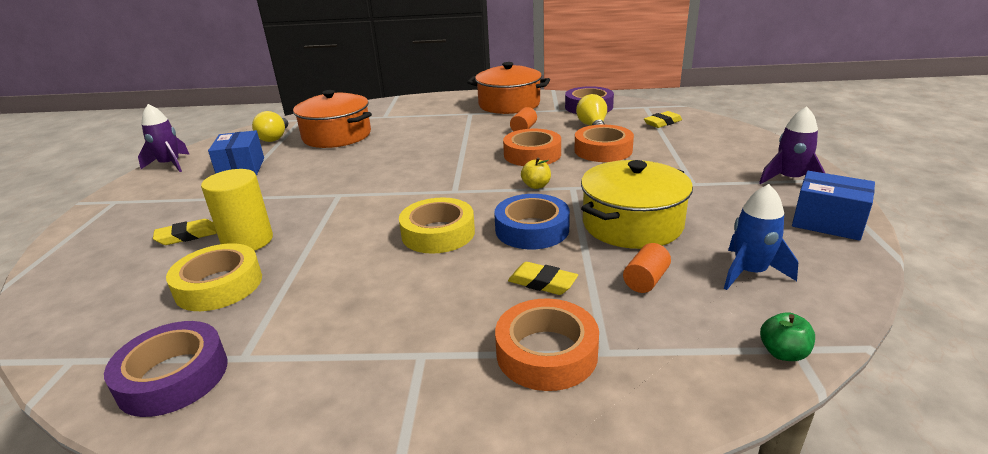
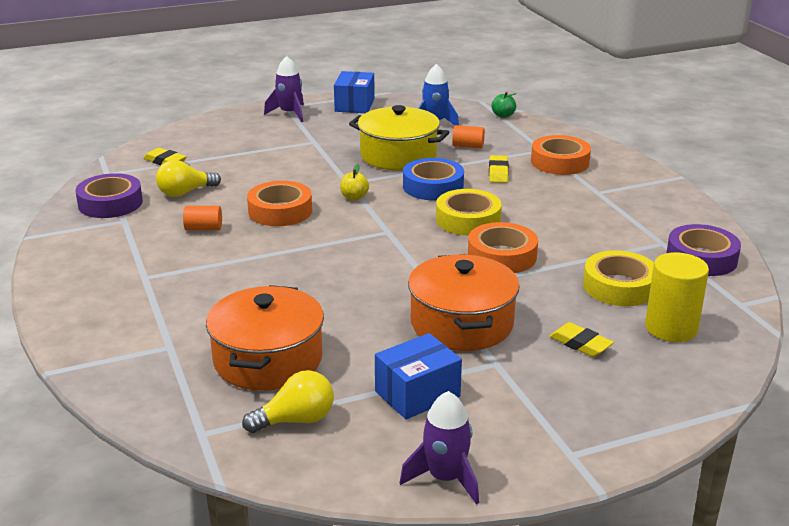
camera: 115 degrees left, 0 degrees up
(248, 241) = (556, 303): yellow cylinder -> yellow cylinder (671, 328)
(509, 104) = (102, 256): orange pot -> orange pot (462, 323)
(603, 150) = (255, 180): orange tape -> orange tape (502, 256)

